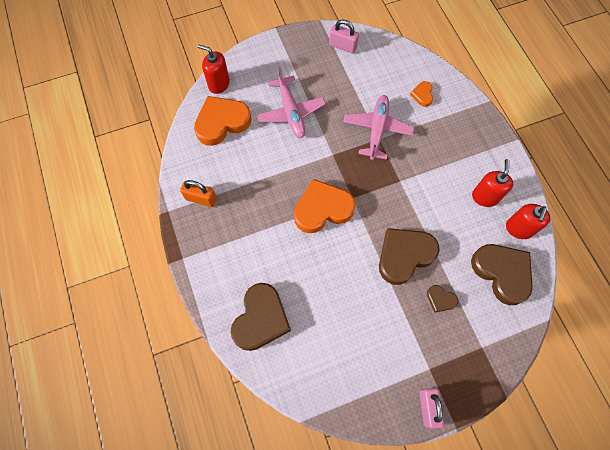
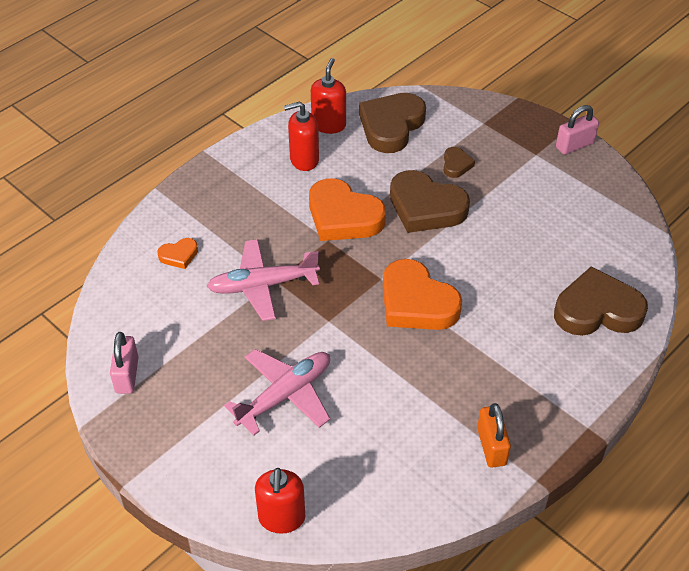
camera: 115 degrees left, 20 degrees down
(222, 122) = (352, 479): orange heart -> orange heart (343, 216)
(518, 229) = (328, 125): red soap dispenser -> red soap dispenser turned 75 degrees counterclockwise

